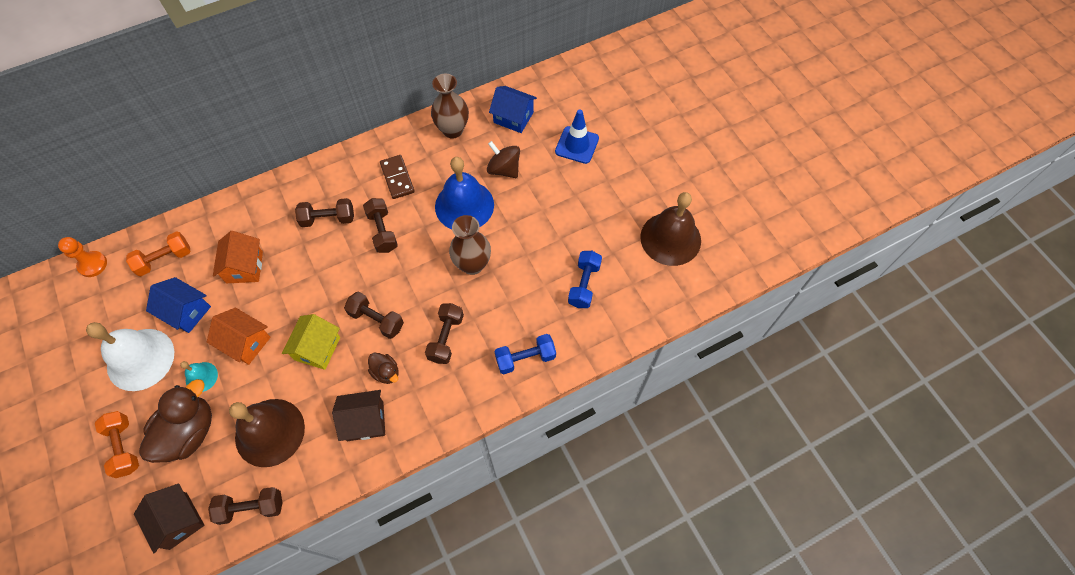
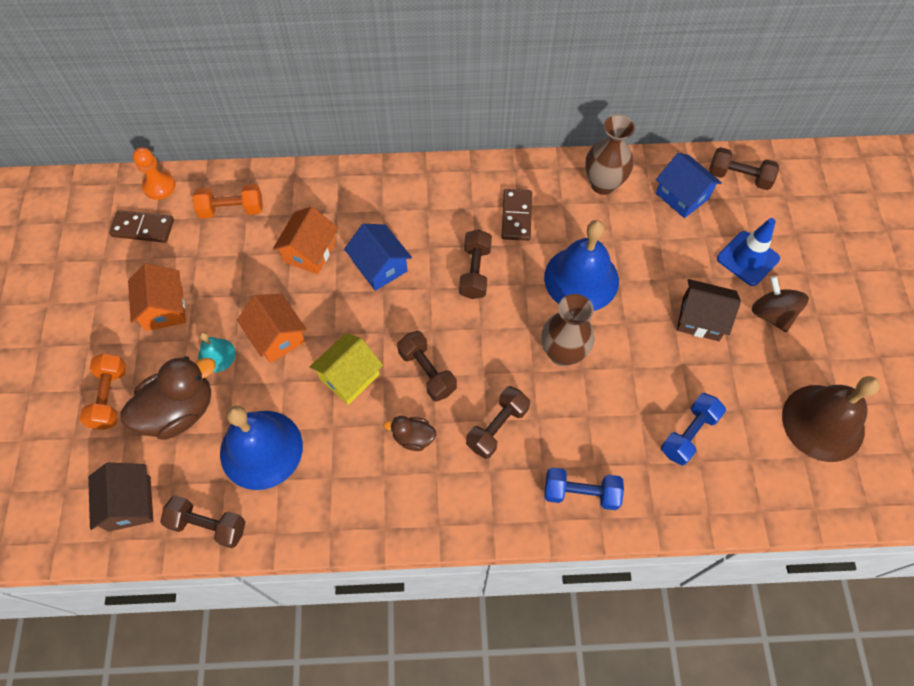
camera: 25 degrees right, 0 degrees up
(93, 303) = (143, 228): none -> brown domino
(140, 359) = (164, 308): white bell -> orange house
(186, 311) = (230, 276): blue house -> blue house (380, 266)
(270, 432) = (261, 449): brown bell -> blue bell
(328, 219) = (420, 233): brown dumbbell -> brown dumbbell (739, 177)
(365, 421) = (368, 484): brown house -> brown house (701, 319)
(386, 372) = (413, 438): brown duck -> brown duck turned 120 degrees clockwise
(504, 169) = (646, 254): brown spinning top -> brown spinning top (772, 314)

